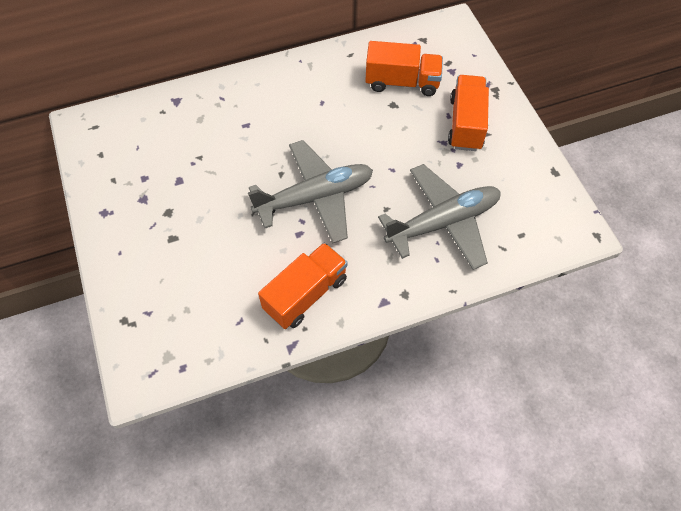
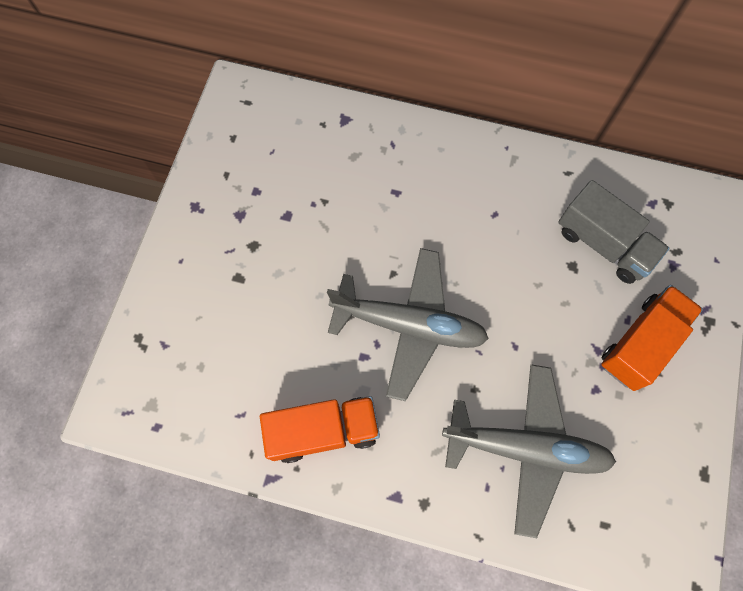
camera: 35 degrees right, 10 degrees up
(402, 82) = (603, 244): orange truck -> grey truck

